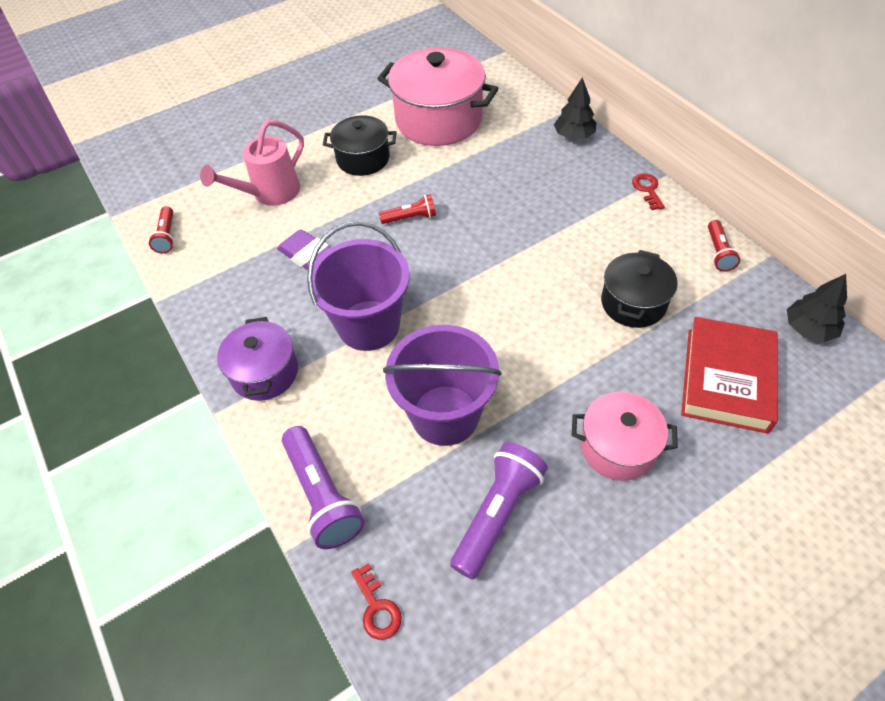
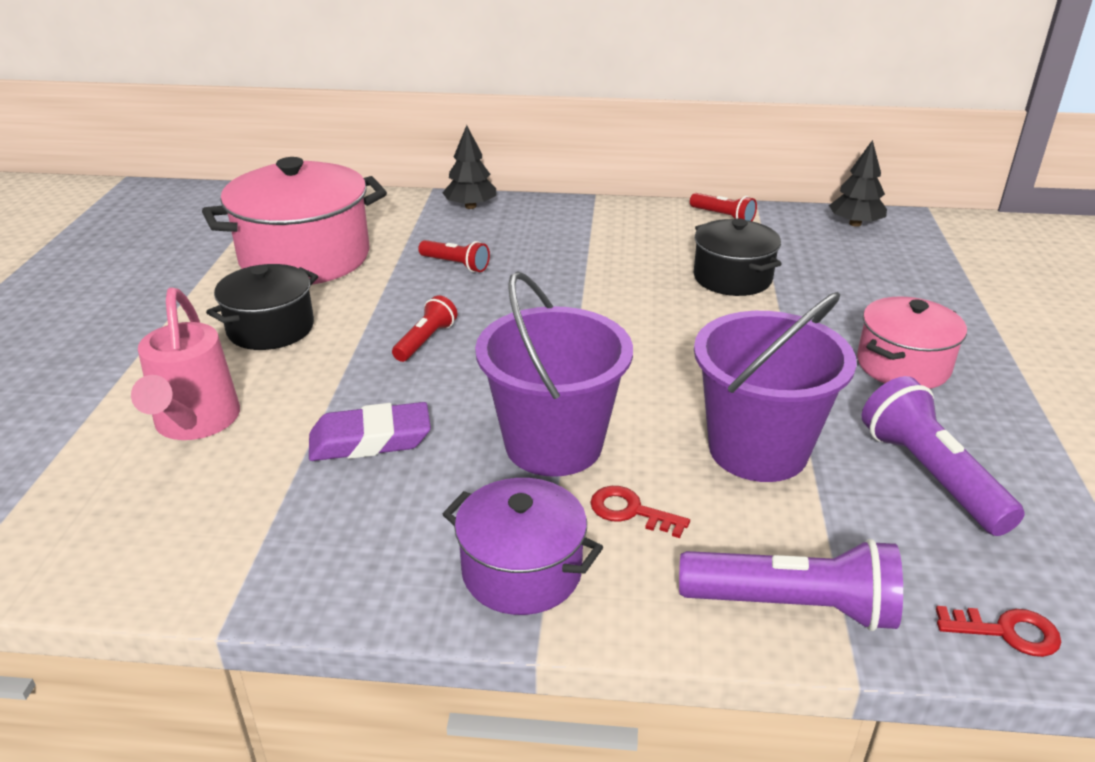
camera: 55 degrees left, 20 degrees down
(167, 236) = (95, 562): red flashlight -> red flashlight (455, 265)
(647, 190) = (601, 209): red key -> red key (631, 511)
(727, 379) = (873, 279): red book -> none

